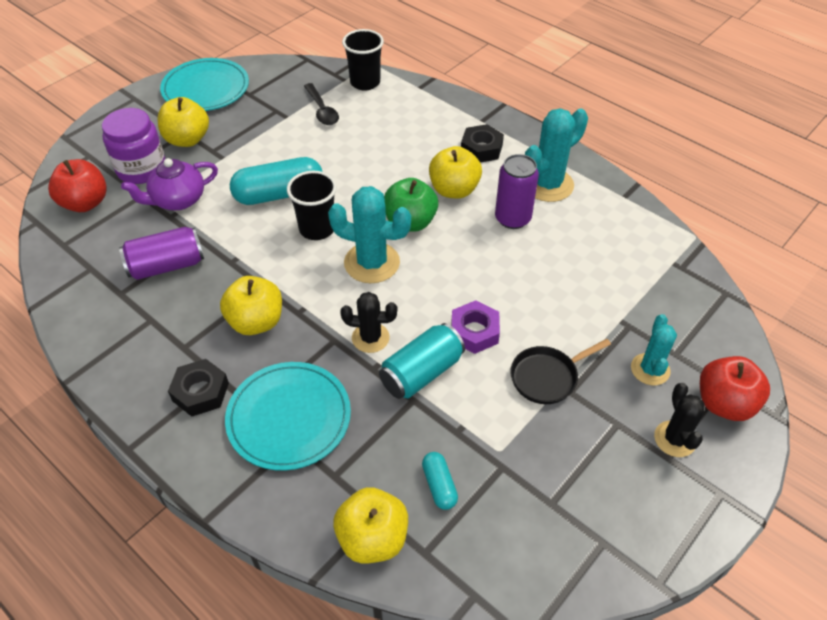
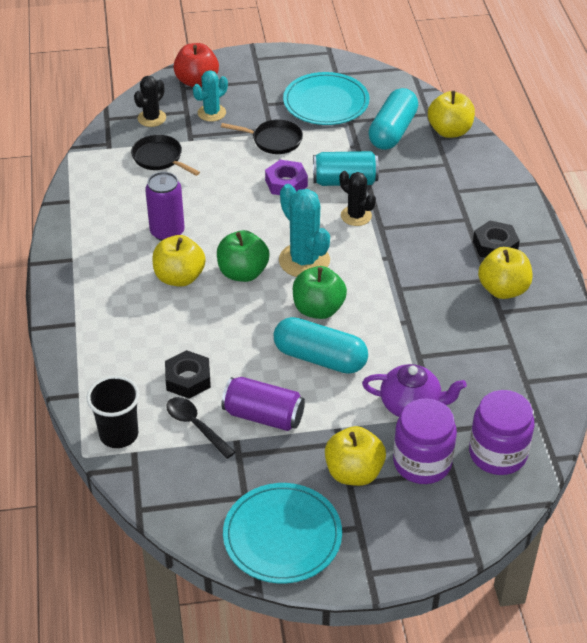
camera: 140 degrees left, 5 degrees down
(85, 203) = (497, 453): red apple -> purple jar
(167, 265) = (461, 348): purple can -> purple can (263, 416)
(256, 322) = (424, 268): yellow apple -> yellow apple (503, 289)
(289, 418) = (449, 203): turquoise plate -> turquoise plate (326, 102)
(317, 229) = (318, 309): black cup -> green apple
(322, 110) = (196, 426): black spoon -> black spoon turned 60 degrees counterclockwise
(439, 485) = (392, 131): turquoise capsule -> turquoise capsule, size x2.00
(481, 149) = (112, 298): black nut -> black nut (188, 379)
(548, 184) = (106, 240): turquoise cactus -> none
(617, 282) = (160, 158): none -> black pan
(674, 439) = (245, 84): black cactus -> black cactus (151, 118)

